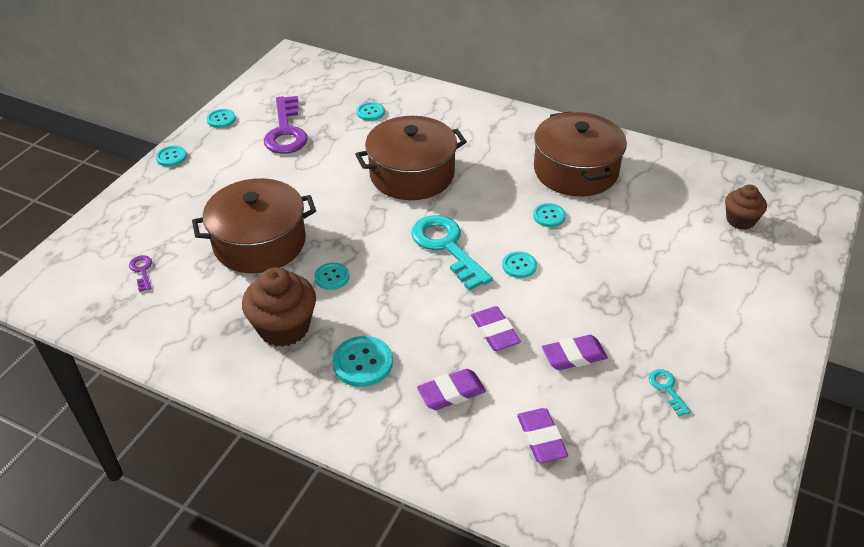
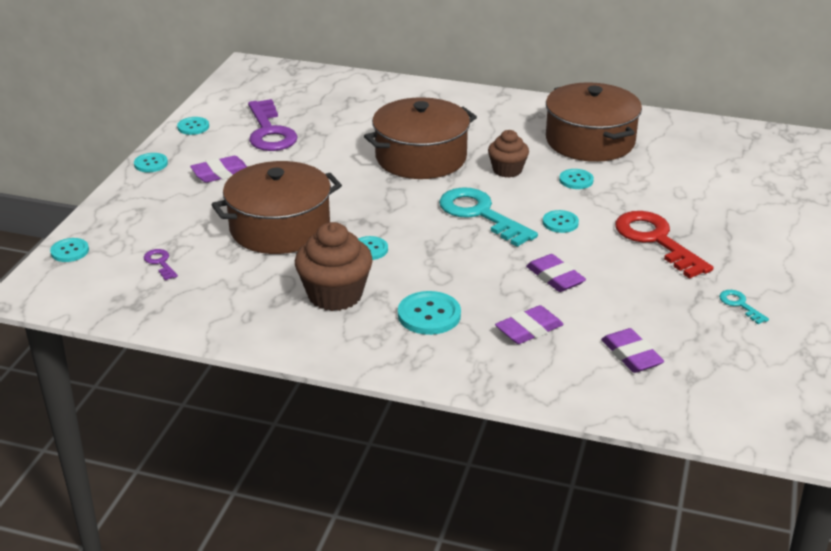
camera: 10 degrees left, 10 degrees down
(370, 112) = (356, 109): turquoise button -> turquoise button (70, 251)
(574, 356) = (640, 288): purple eraser -> purple eraser (221, 173)
(606, 298) = (656, 241): none -> red key
(740, 220) = (767, 167): brown cupcake -> brown cupcake (507, 170)

